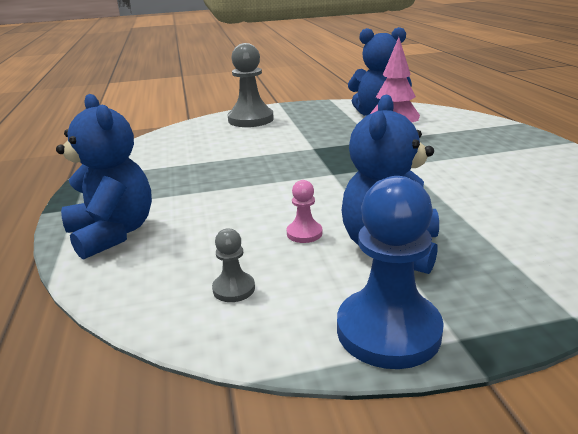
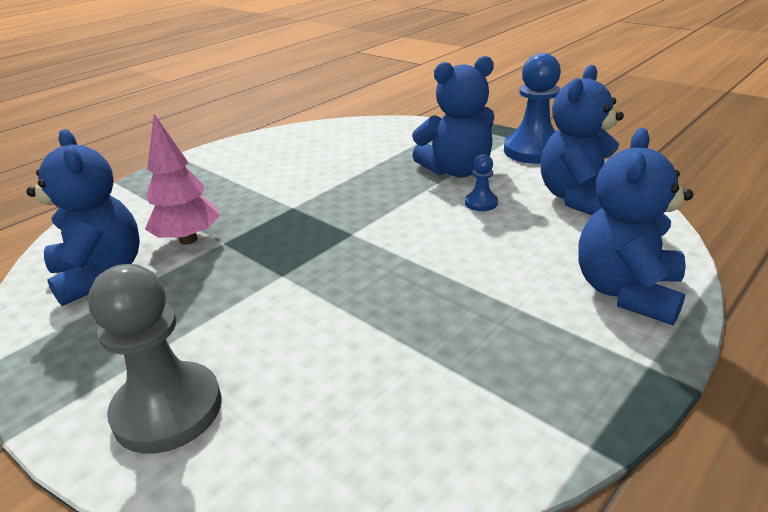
camera: 125 degrees left, 5 degrees up
(234, 289) = (579, 198): grey pawn -> blue teddy bear
(304, 233) = (481, 203): pink pawn -> blue pawn

